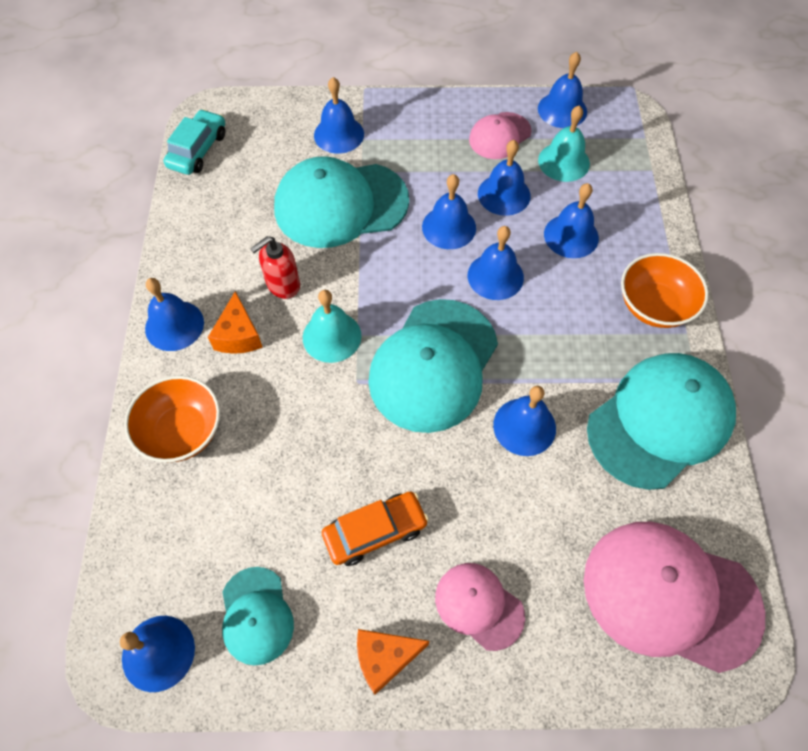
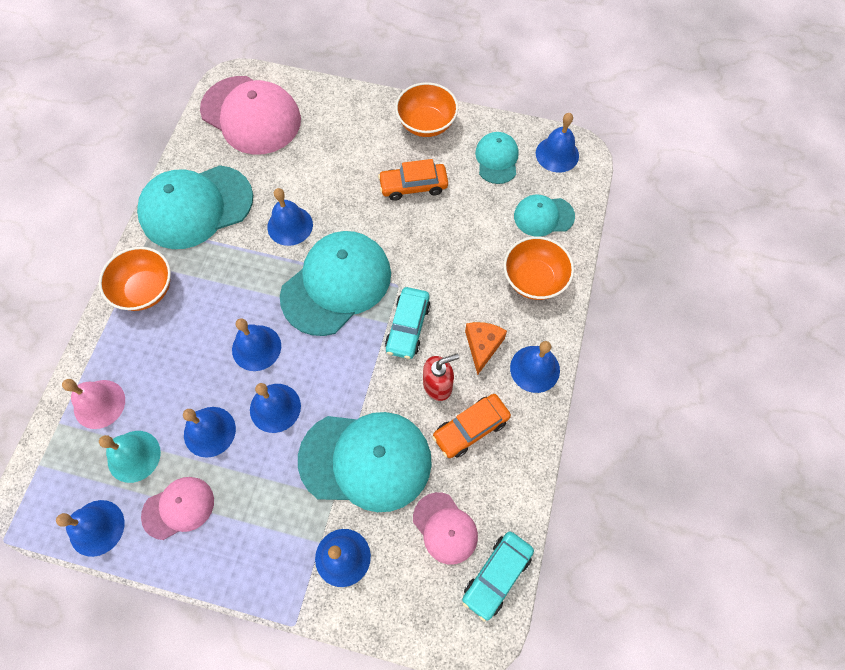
camera: 165 degrees left, 5 degrees up
(175, 530) = (543, 216): none -> turquoise cap
(239, 253) = (470, 428): none -> orange car
(332, 336) = (408, 327): turquoise bell -> turquoise car
(385, 658) = (426, 123): orange cheese -> orange bowl
(479, 606) = (364, 135): pink cap -> pink cap (445, 528)
(571, 236) = (173, 370): blue bell -> none
(625, 192) = (99, 404): none -> pink bell

